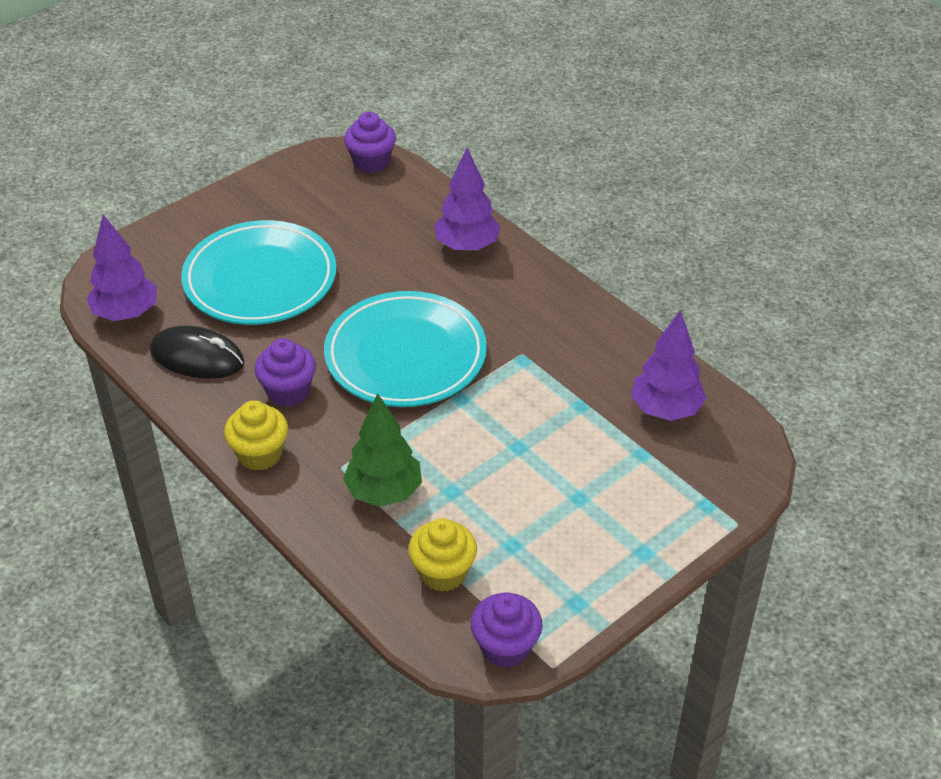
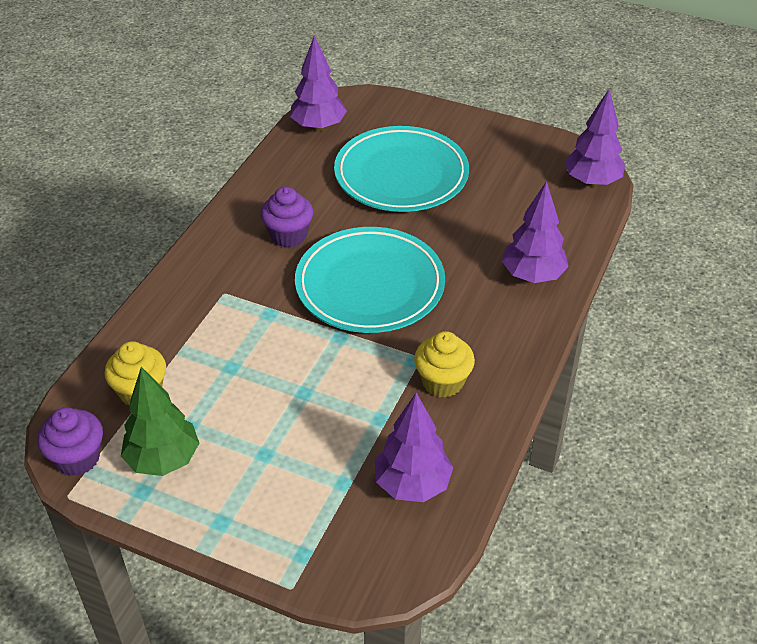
camera: 65 degrees right, 0 degrees up
(197, 357) = (296, 176): black mouse -> none
(260, 454) = (215, 245): yellow cupcake -> yellow cupcake (442, 382)
(371, 162) = (592, 182): purple cupcake -> purple tree
(384, 492) = (210, 327): green tree -> green tree (163, 459)

